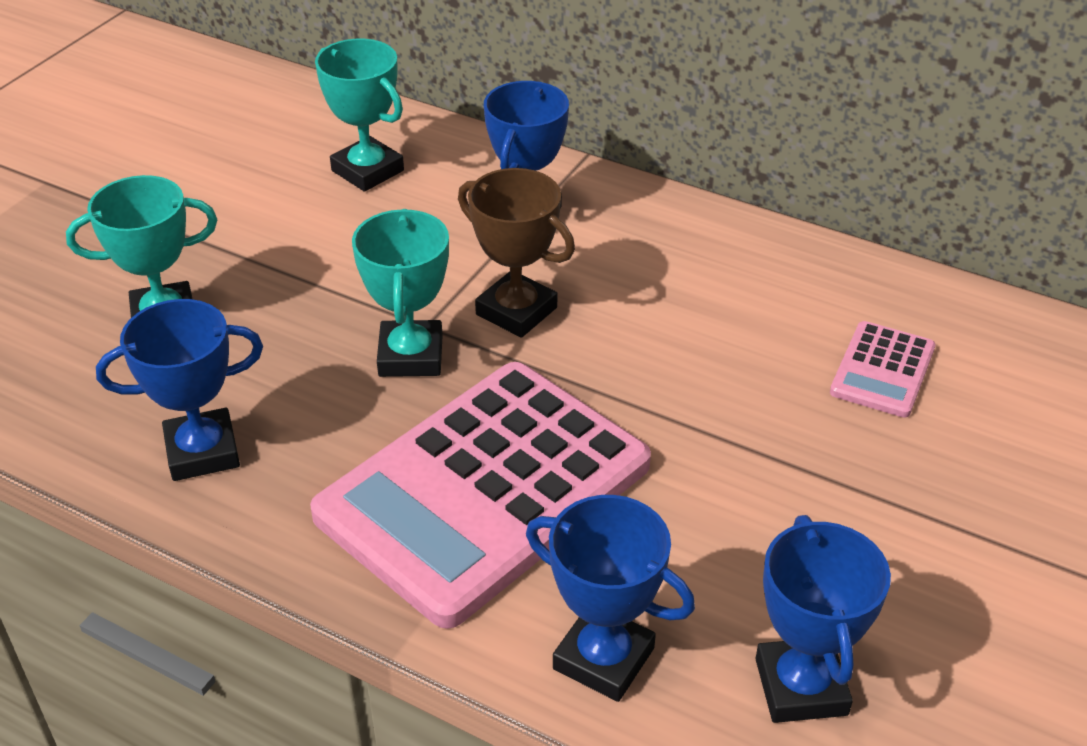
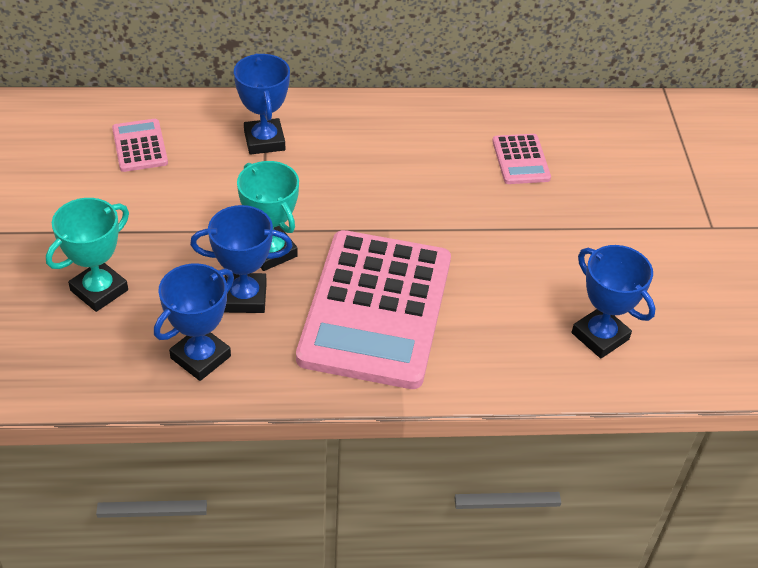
camera: 35 degrees left, 5 degrees up
(367, 171) = (140, 146): turquoise trophy -> pink calculator
(516, 311) = (307, 201): brown trophy -> none
(603, 658) = (504, 366): blue trophy -> blue trophy (245, 297)

